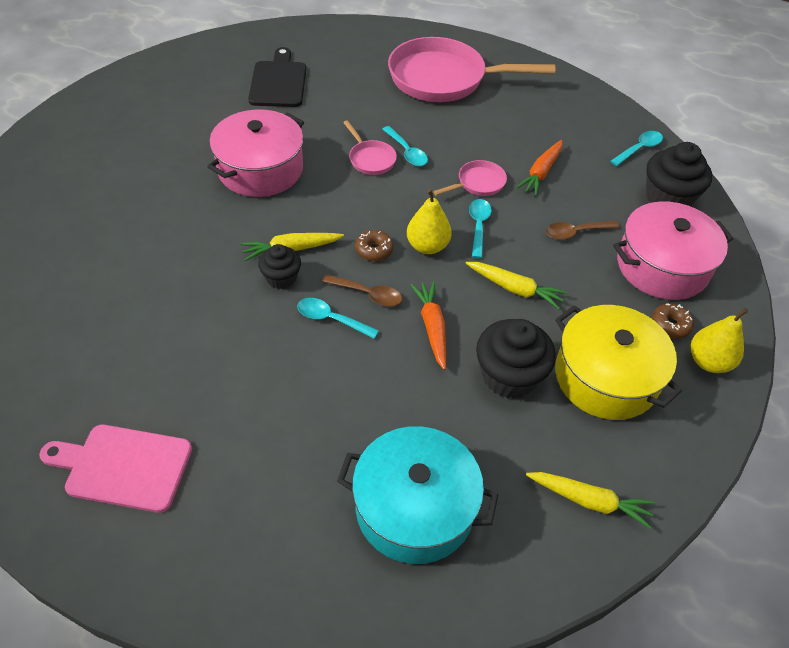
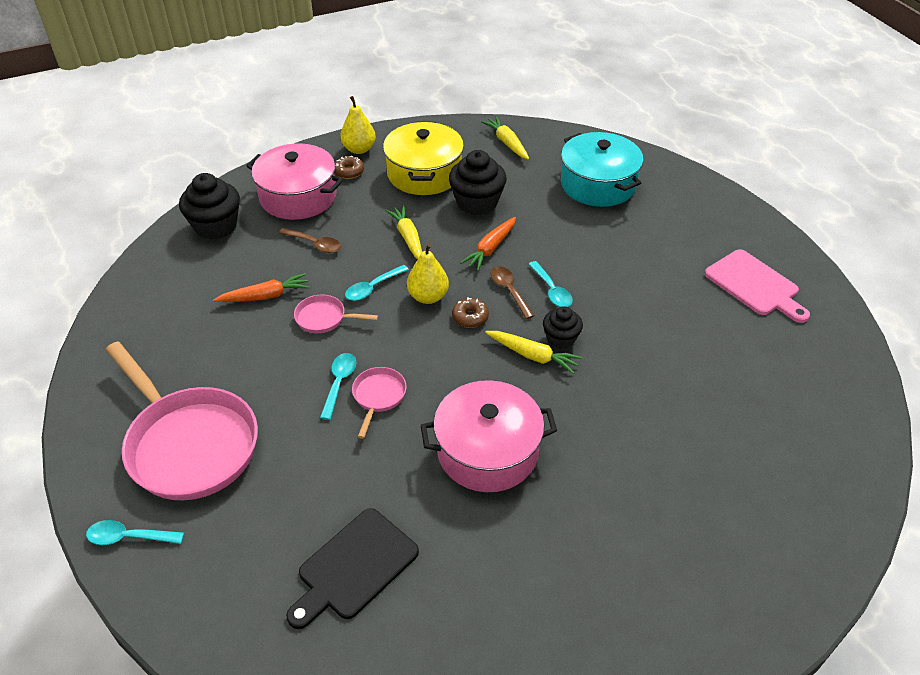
camera: 135 degrees left, 5 degrees down
(639, 149) = (164, 267): turquoise spoon -> turquoise spoon (129, 537)

